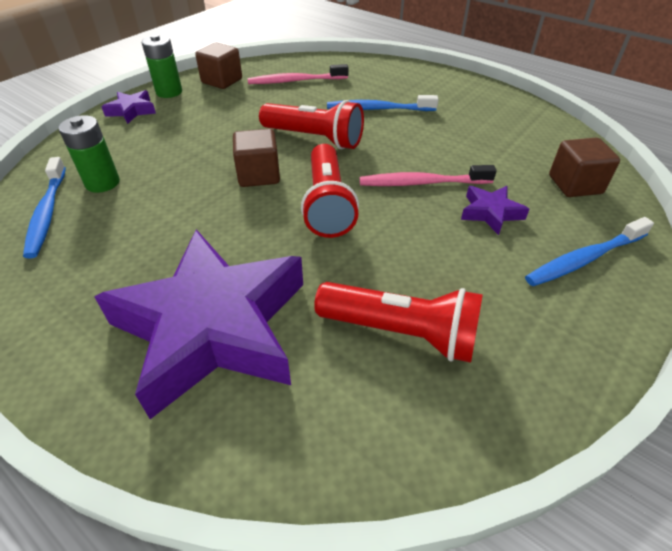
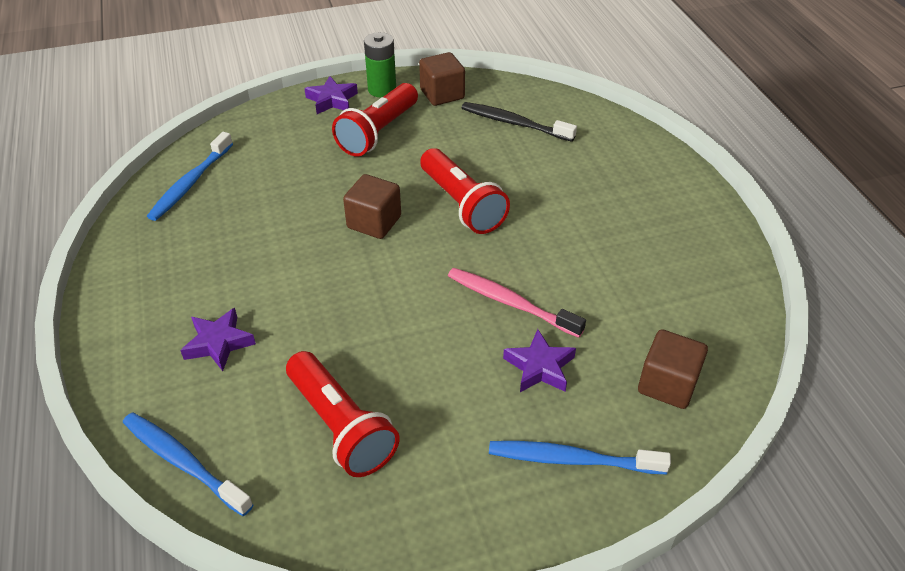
camera: 35 degrees right, 0 degrees up
(102, 183) = (249, 172): green battery -> none
(213, 327) = (219, 343): purple star -> purple star, size x0.40
(295, 81) = (514, 123): pink toothbrush -> black toothbrush
(328, 204) = (402, 281): red flashlight -> red flashlight (378, 132)
(378, 109) = (562, 196): blue toothbrush -> blue toothbrush (183, 462)

